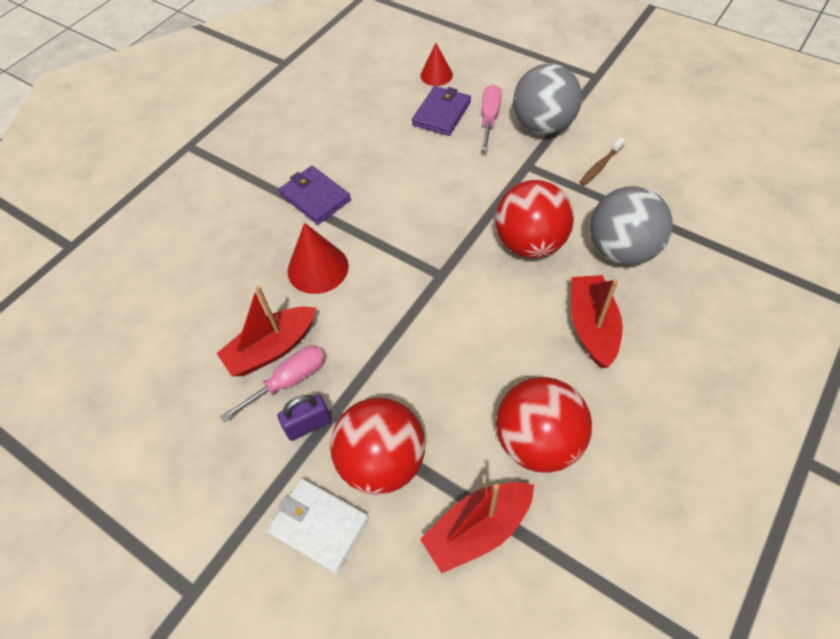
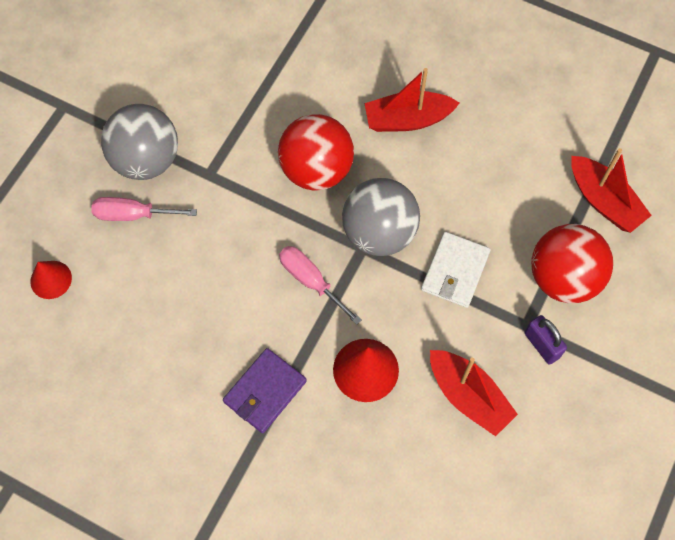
camera: 100 degrees left, 10 degrees up
(289, 381) = (501, 372): pink screwdriver -> pink screwdriver (311, 281)
(319, 525) = (627, 319): white wallet -> white wallet (455, 271)
(441, 113) = (123, 267): purple wallet -> none
(538, 441) = (523, 161): red ball -> none
(600, 166) = (208, 107): brown toothbrush -> none
(621, 250) = (318, 93): grey ball -> grey ball (379, 233)

